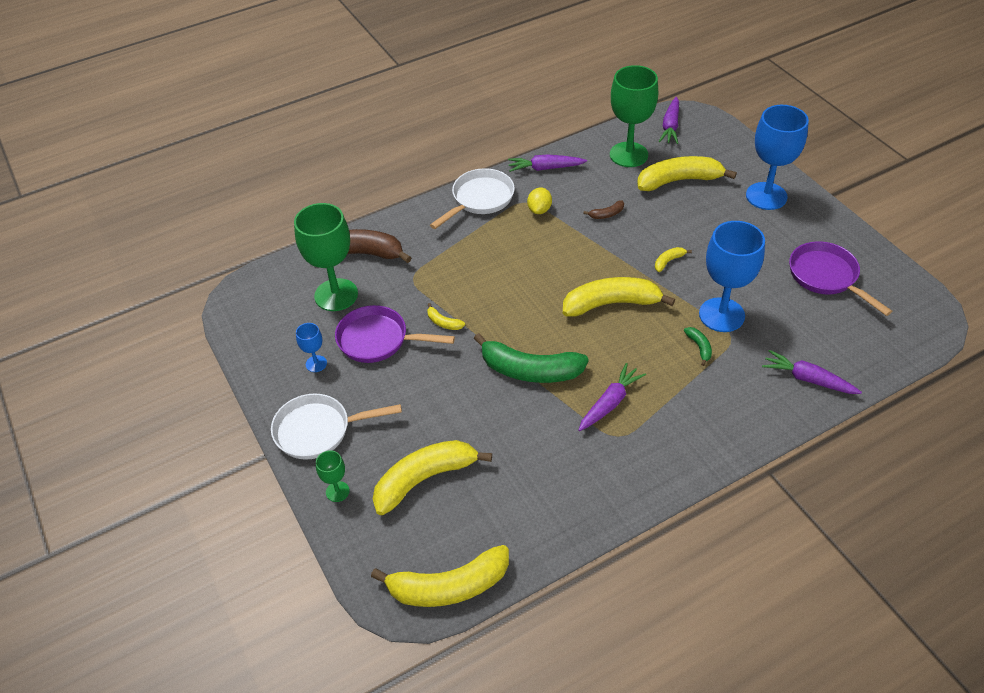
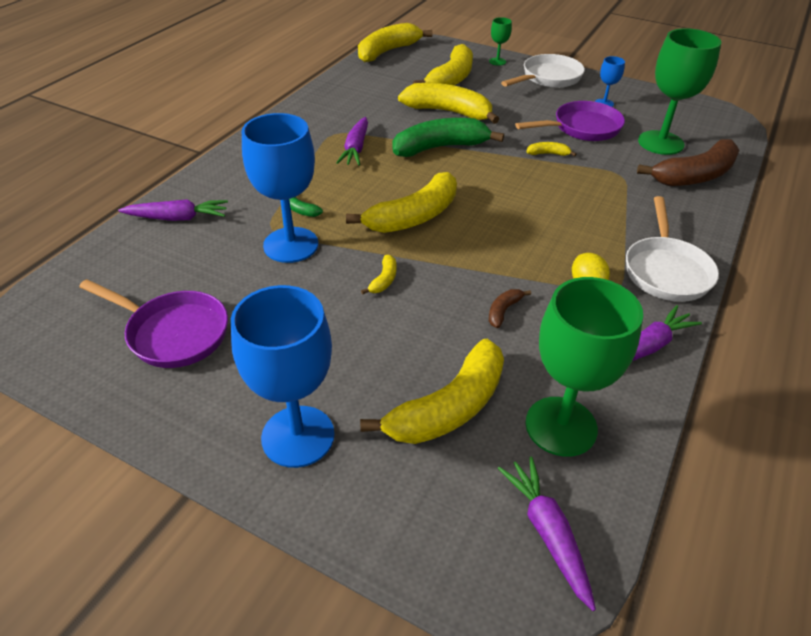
camera: 145 degrees right, 5 degrees down
(479, 419) = (448, 112): none -> yellow banana

